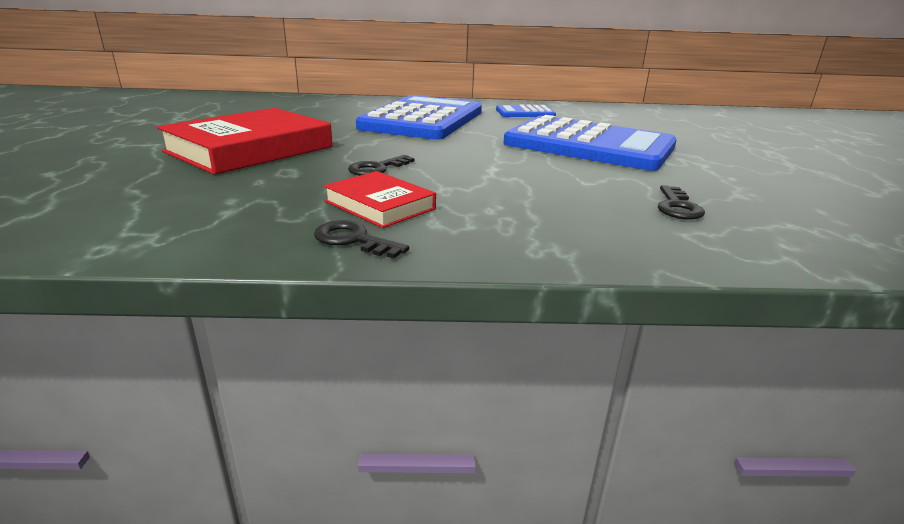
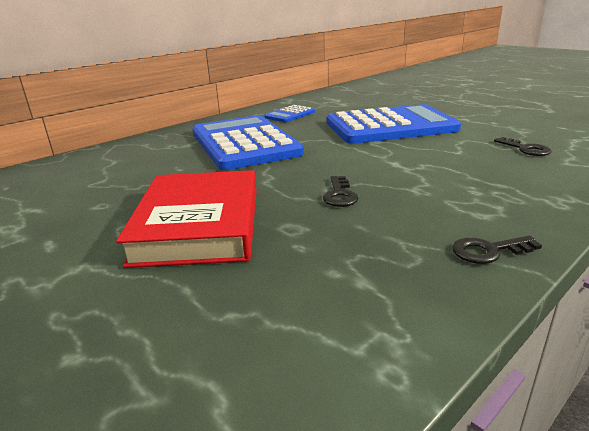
camera: 40 degrees left, 0 degrees up
(380, 205) = (425, 220): red book -> none

